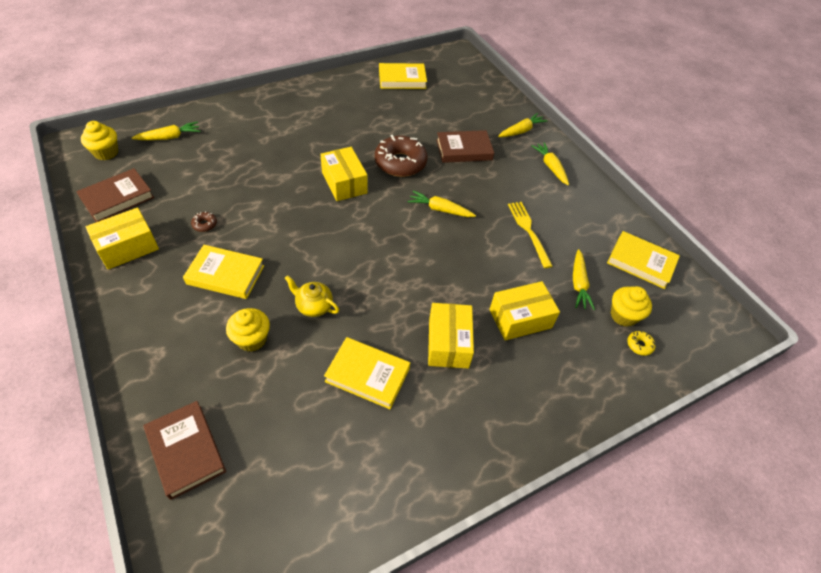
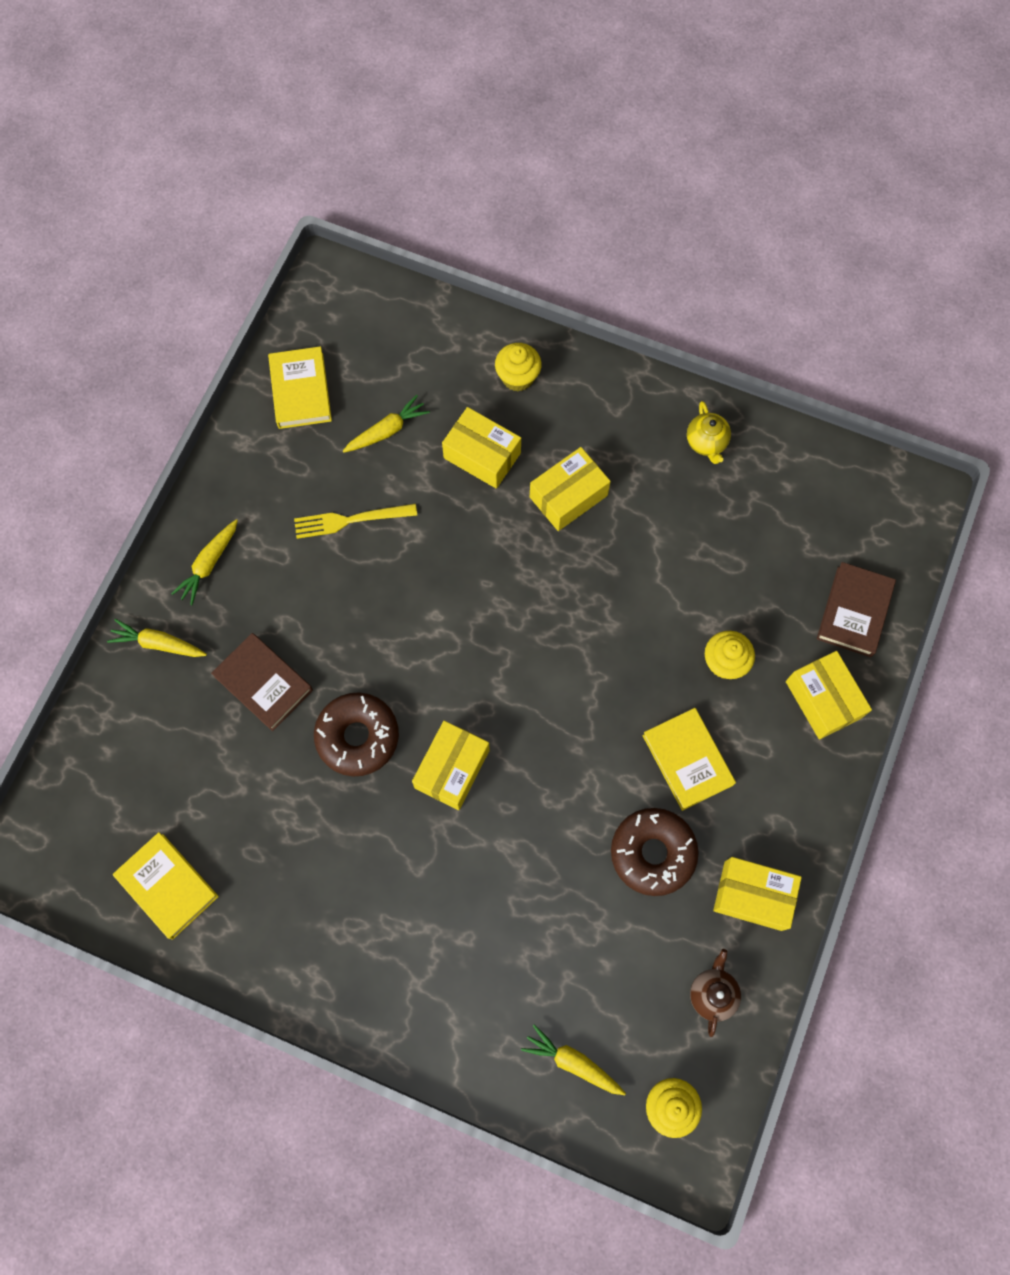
camera: 125 degrees left, 20 degrees up
(117, 198) = (712, 993): brown book -> brown teapot
(163, 373) = (823, 699): none -> yellow box
(204, 224) = (652, 853): brown donut -> brown donut, size x2.43
(313, 306) = (641, 643): yellow teapot -> yellow teapot (706, 442)
(367, 375) = (663, 536): yellow book -> none
(440, 209) = (399, 631): yellow carrot -> none
(528, 231) = (350, 520): yellow fork -> yellow fork turned 45 degrees clockwise
(623, 315) = (394, 372): yellow cupcake -> yellow cupcake (517, 377)
(639, 345) = (420, 342): yellow donut -> none

